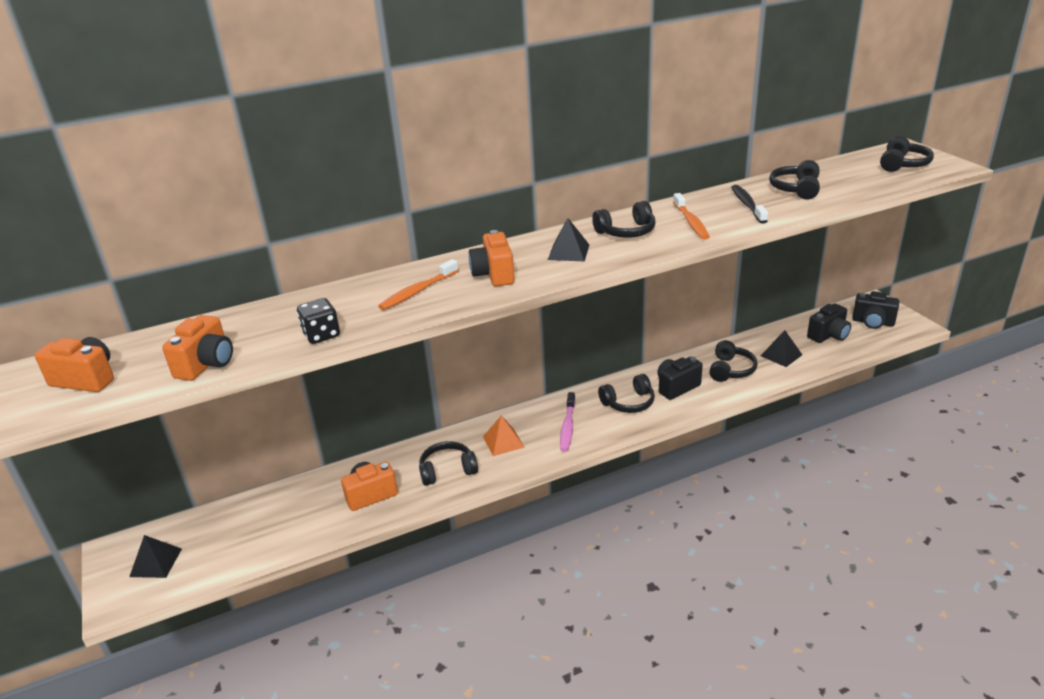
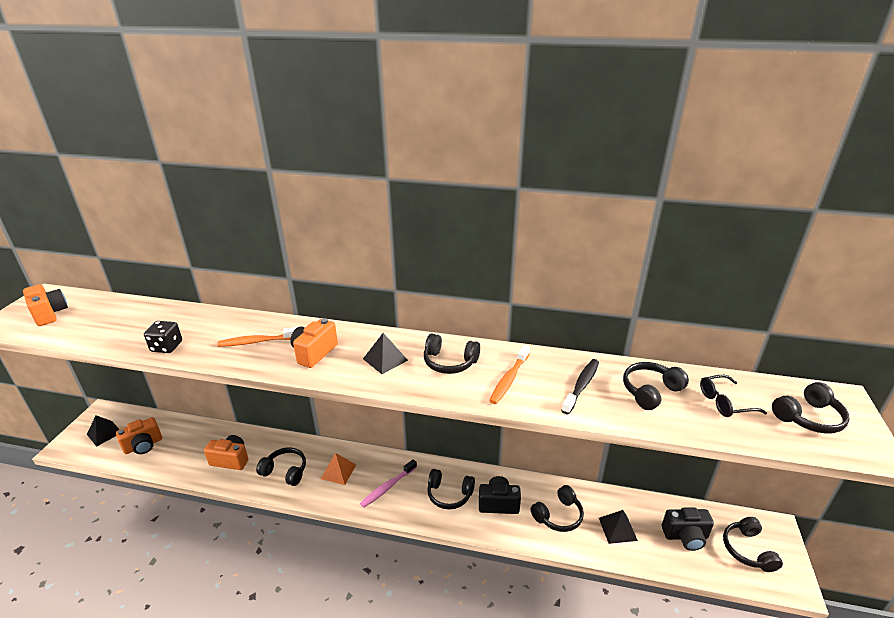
camera: 35 degrees right, 0 degrees up
(206, 364) = (97, 335): orange camera -> orange camera (143, 445)
(848, 176) = (725, 402): none -> black glasses
(873, 322) = (747, 550): black camera -> black headphones

